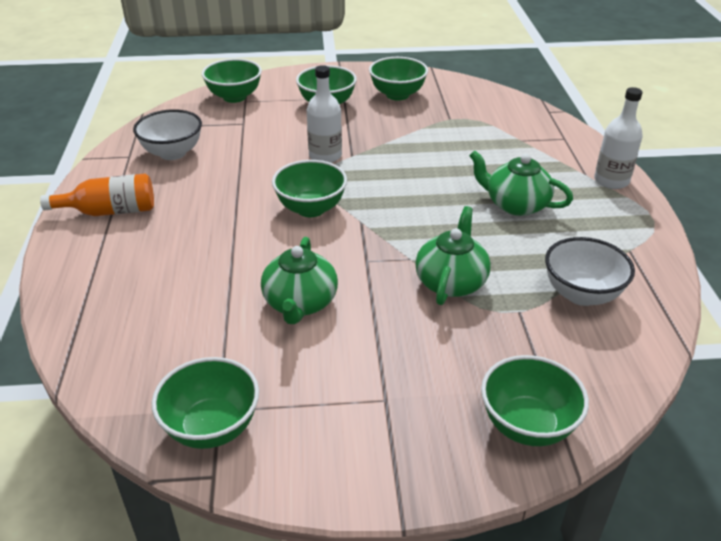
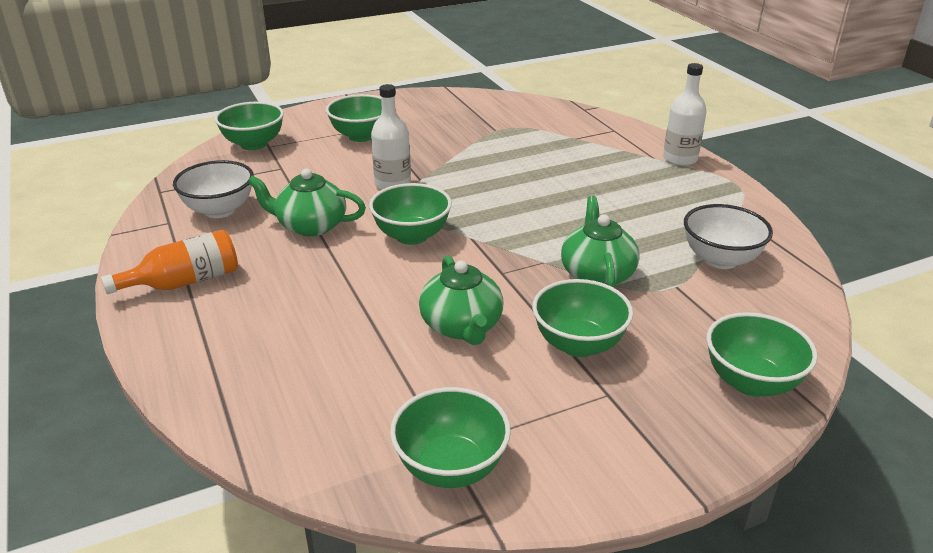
camera: 20 degrees left, 5 degrees down
(397, 95) = (428, 116): green bowl -> green bowl (578, 344)
(515, 205) = (609, 195): green teapot -> green teapot (310, 226)

